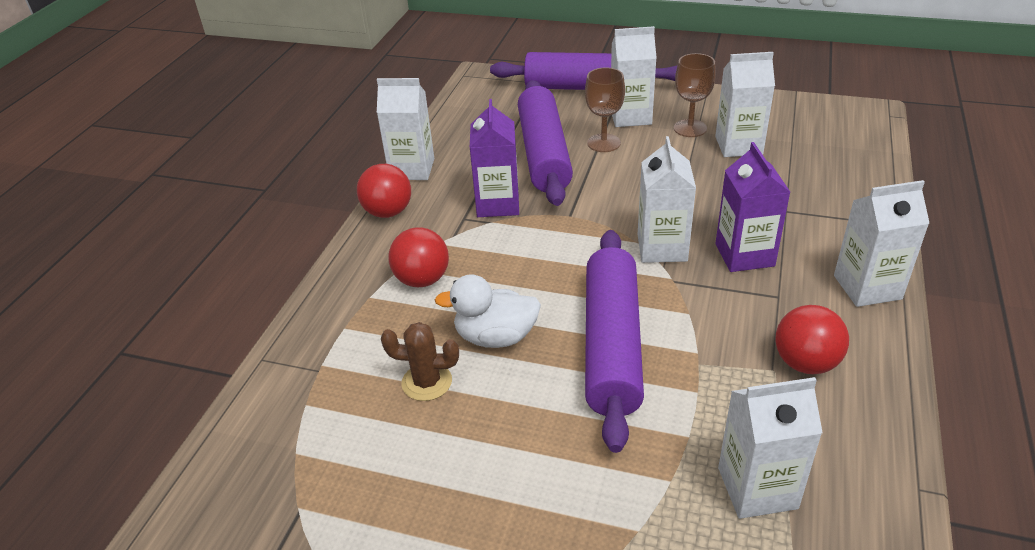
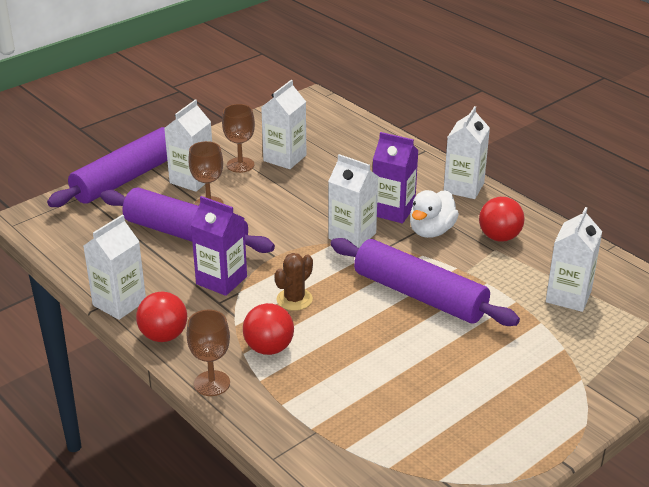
camera: 60 degrees left, 5 degrees down
(343, 270) = (212, 383): none -> brown goblet
(427, 382) = (378, 384): brown cactus -> brown cactus (294, 299)
(495, 337) = (365, 338): white duck -> white duck (431, 231)

